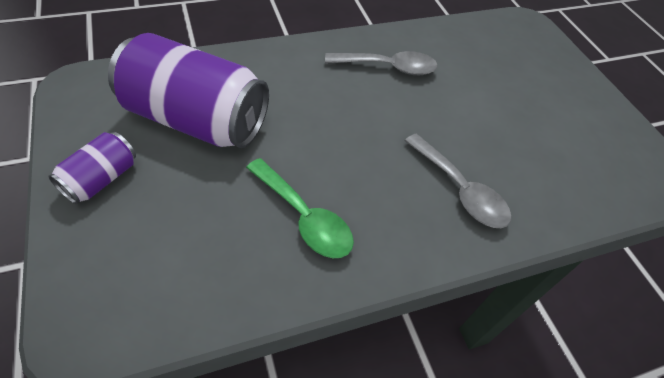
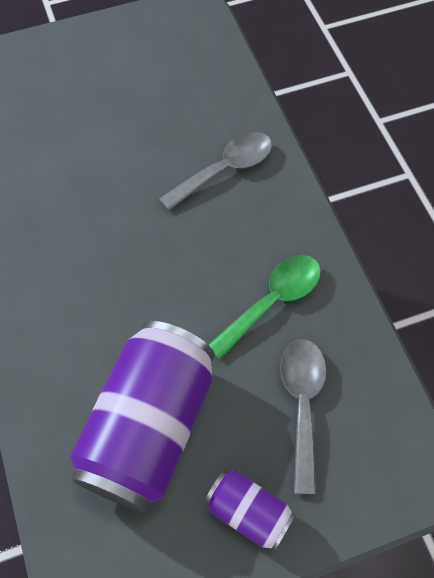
camera: 85 degrees left, 10 degrees up
(388, 67) = (48, 221): grey spoon -> grey spoon (302, 404)

